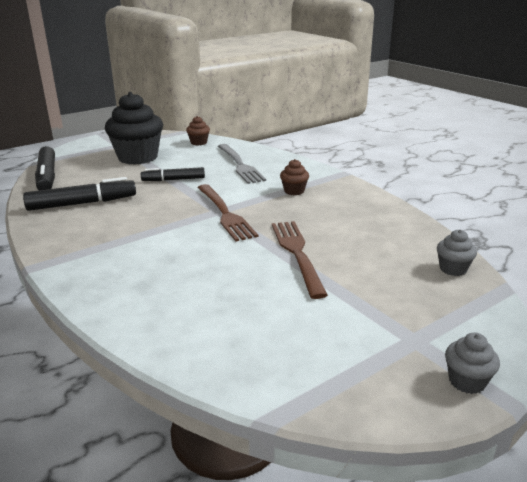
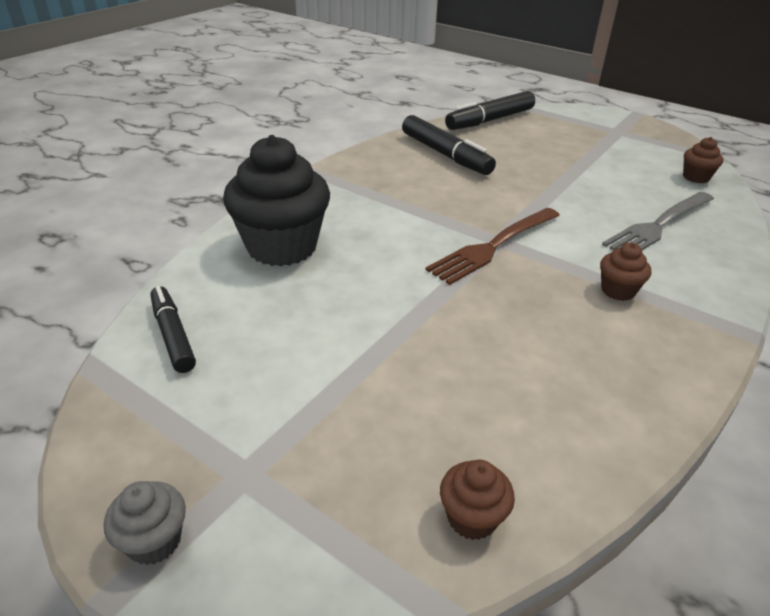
camera: 70 degrees right, 10 degrees up
(138, 157) = (594, 151): black cupcake -> black cupcake (282, 247)
(173, 180) = (556, 189): black marker -> black marker (173, 335)
(297, 253) = (423, 326): brown fork -> none
(453, 269) = (472, 518): grey cupcake -> brown cupcake

